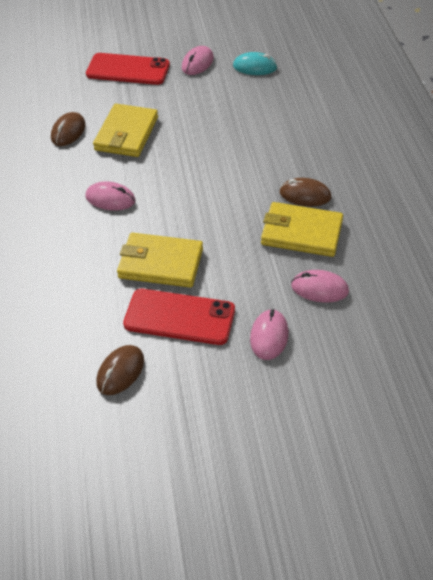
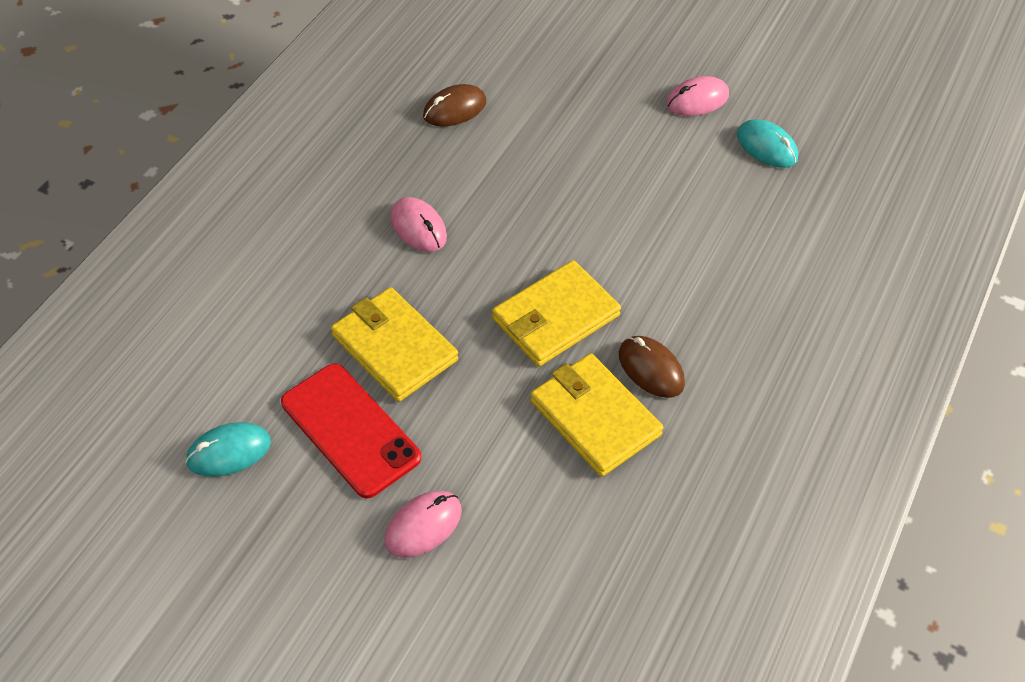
camera: 35 degrees right, 5 degrees up
(120, 372) = (229, 452): brown mouse -> turquoise mouse
(126, 134) = (517, 151): yellow wallet -> yellow wallet (555, 317)
(128, 69) = (602, 62): red phone -> none
(319, 288) = (542, 507): pink mouse -> none

